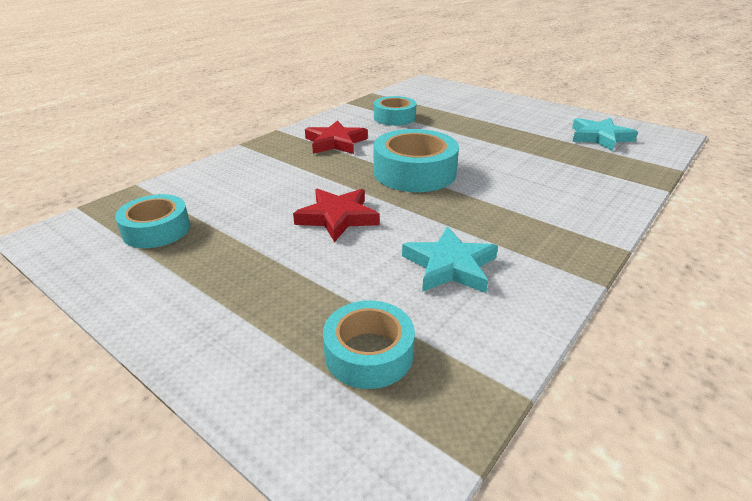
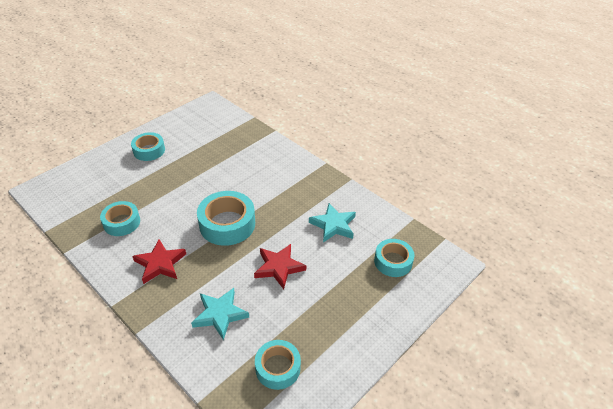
camera: 85 degrees left, 10 degrees up
(525, 114) = (149, 150): none -> turquoise tape
(600, 137) = (203, 130): turquoise star -> turquoise star (220, 314)

